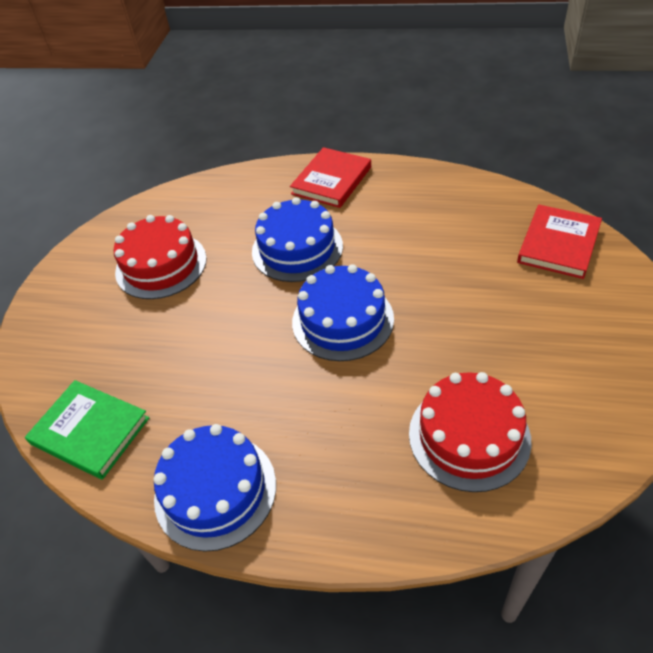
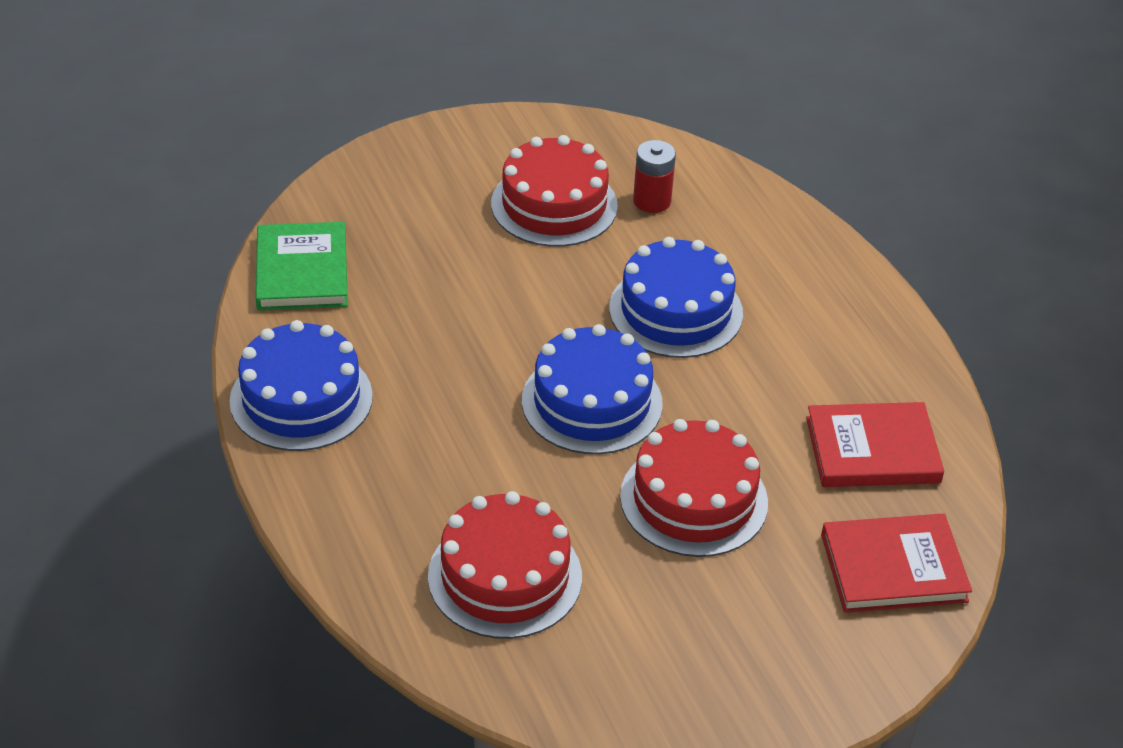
camera: 50 degrees right, 5 degrees down
(200, 221) = (652, 201): none -> red battery
(331, 180) = (829, 288): red book -> red book (872, 450)
(456, 306) = (694, 499): none -> red cake

